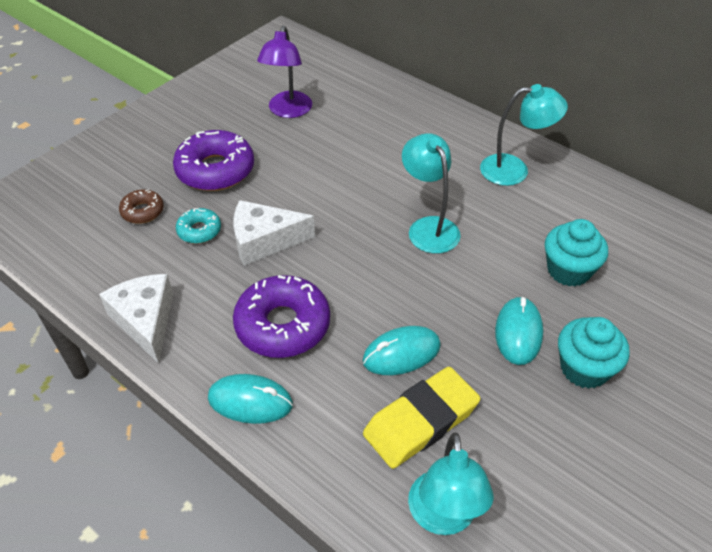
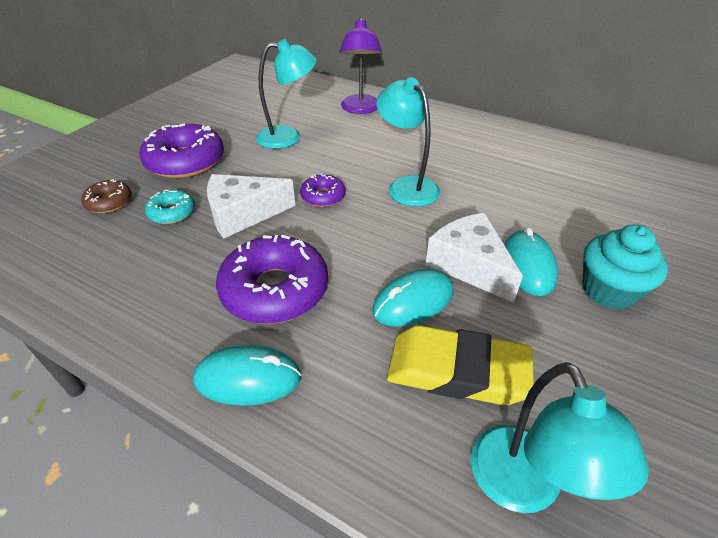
camera: 10 degrees left, 5 degrees down
(145, 321) = (112, 306): white cheese -> white cheese (469, 265)
(288, 111) = (251, 113): purple lamp -> purple lamp (360, 109)
(343, 230) = (323, 196): none -> purple donut
(421, 421) = (457, 371): yellow eraser -> yellow eraser turned 60 degrees clockwise
(514, 170) = (470, 136): turquoise lamp -> turquoise lamp (288, 137)
(568, 270) = (552, 206): turquoise cupcake -> none

